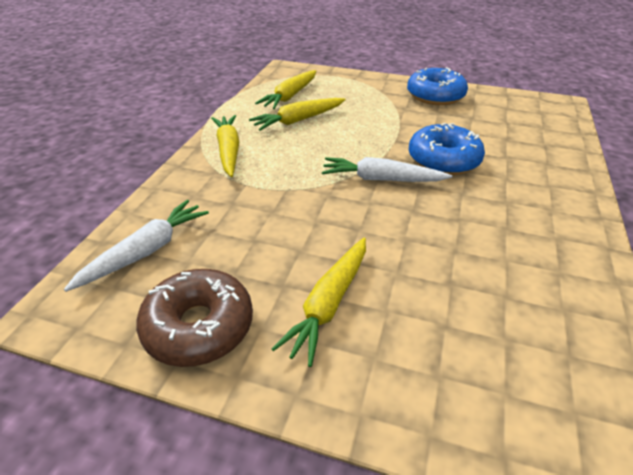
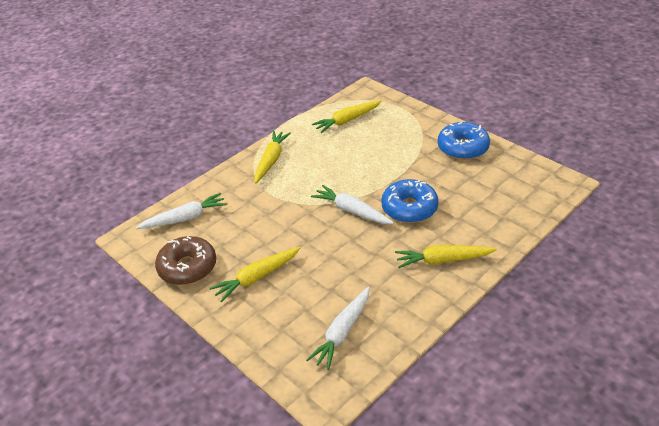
camera: 30 degrees right, 0 degrees up
(298, 120) = (336, 146): yellow carrot -> yellow carrot (443, 260)
(529, 341) = (342, 332): none -> white carrot

